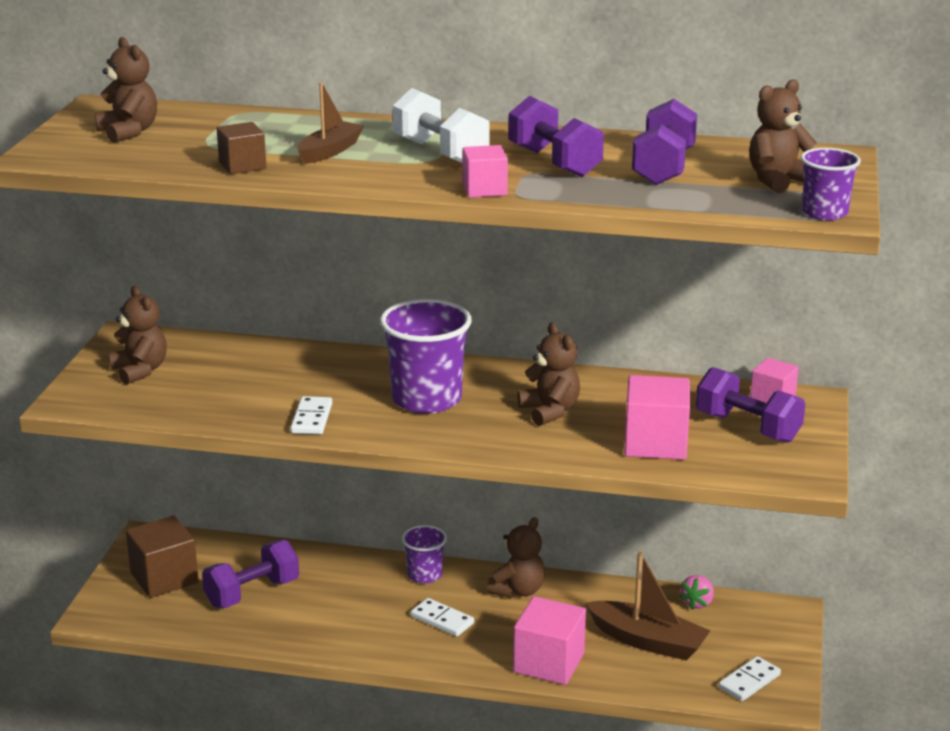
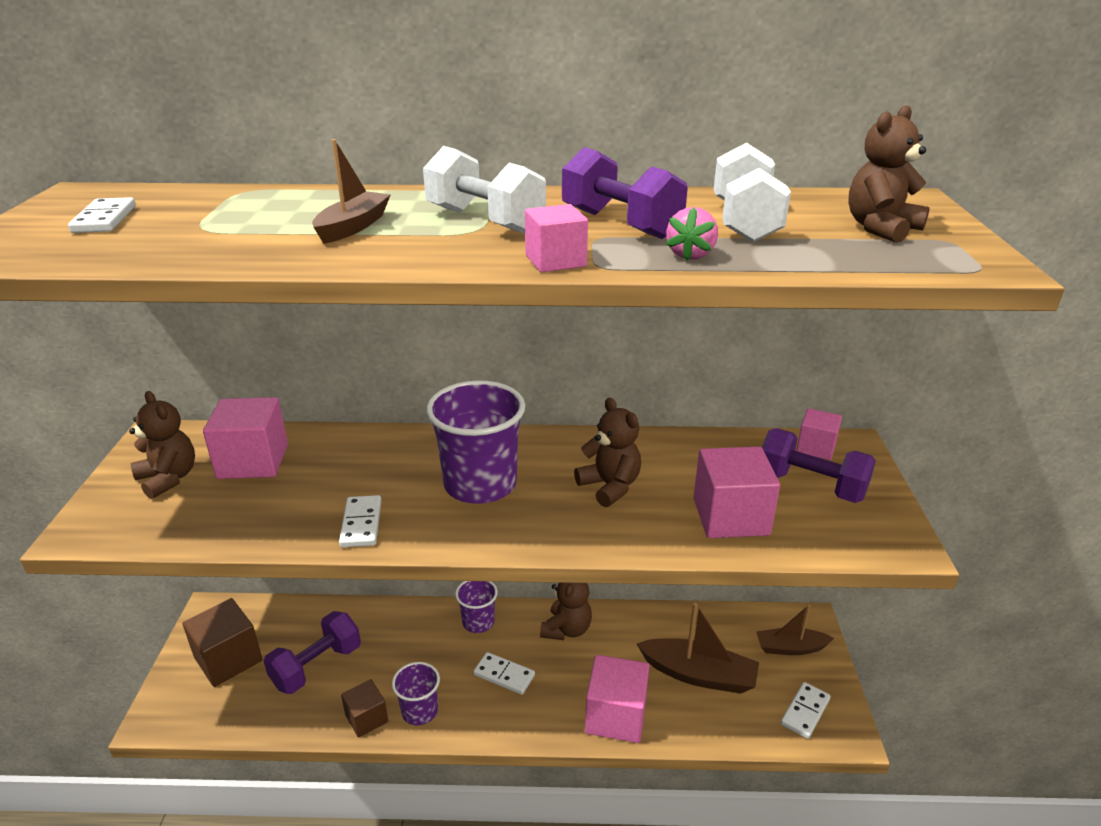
camera: 10 degrees left, 5 degrees up
(129, 132) = (104, 219): brown teddy bear -> white domino
(217, 364) = (253, 461): none -> pink cube
(242, 165) = (244, 250): brown cube -> brown cube (366, 718)
(663, 168) = (744, 222): purple dumbbell -> white dumbbell
(697, 603) = (728, 622): pink strawberry -> pink strawberry (691, 255)
(758, 630) = (790, 648): none -> brown boat
(825, 213) = (972, 263): purple cup -> purple cup (420, 711)

